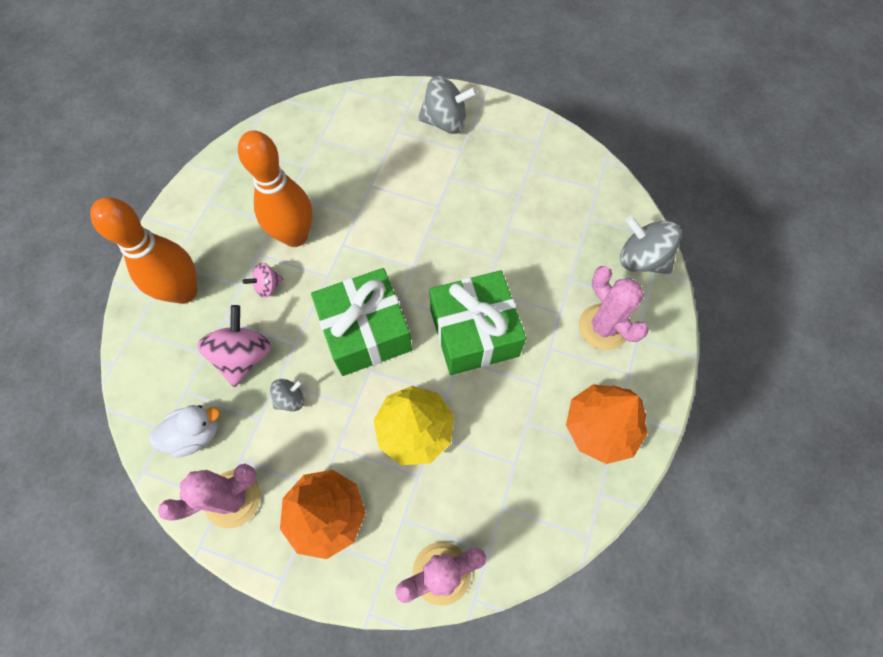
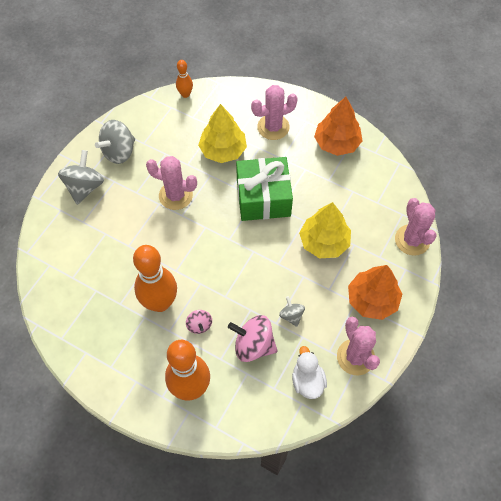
camera: 80 degrees left, 5 degrees down
(366, 332) = (250, 263): green gift -> none
(454, 222) = (175, 195): none -> pink cactus
(542, 266) = (223, 150): none -> yellow tree
(625, 201) = (185, 94): none -> orange bowling pin
(641, 259) = (230, 96): grey spinning top -> grey spinning top (119, 152)

